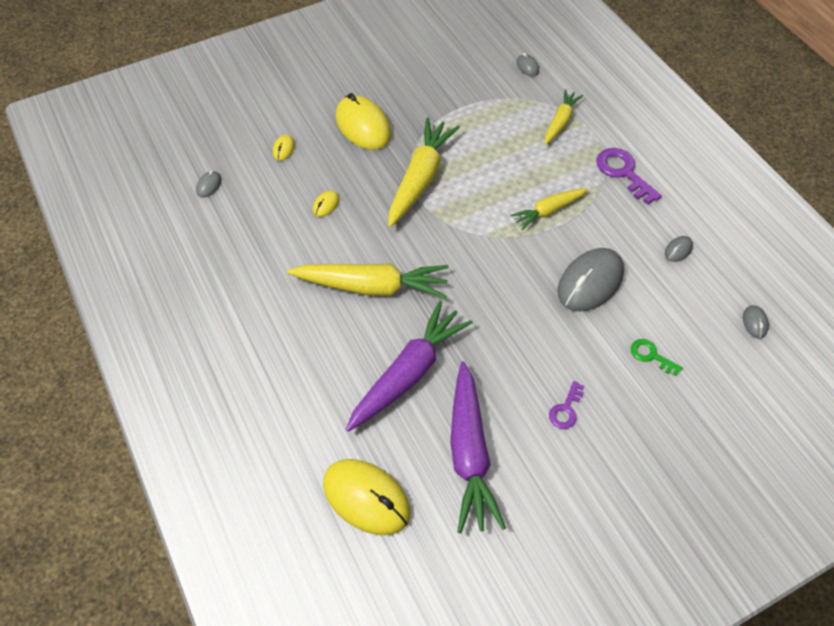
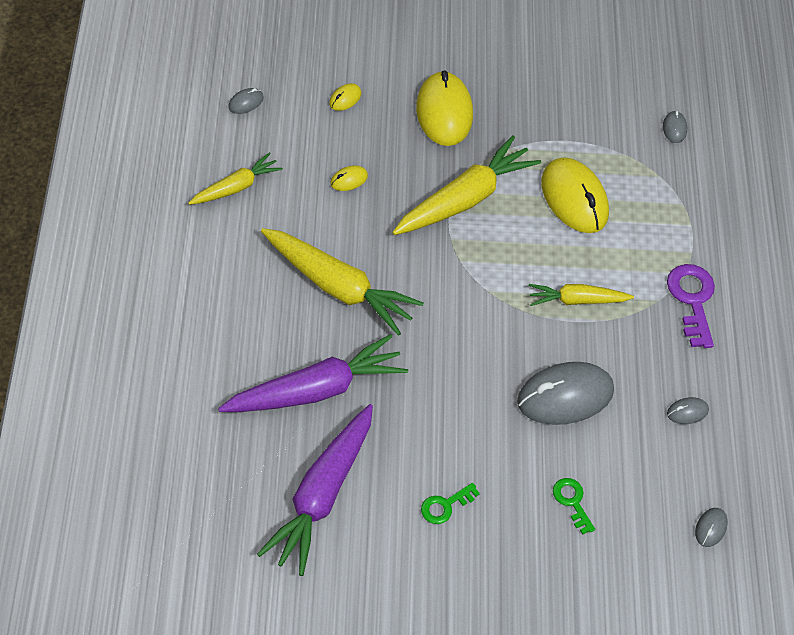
camera: 25 degrees right, 0 degrees up
(366, 498) = (200, 482): yellow mouse -> yellow mouse (574, 198)
(560, 122) = (664, 209): yellow carrot -> yellow carrot (236, 187)
(566, 409) = (445, 505): purple key -> green key

